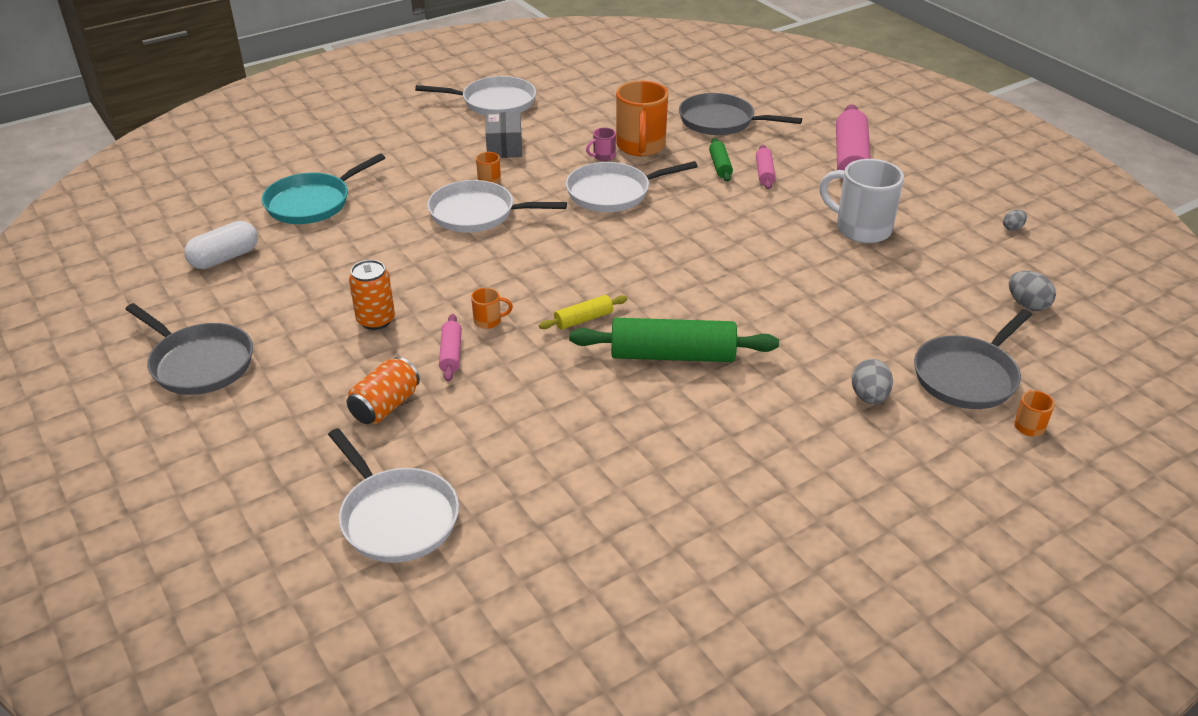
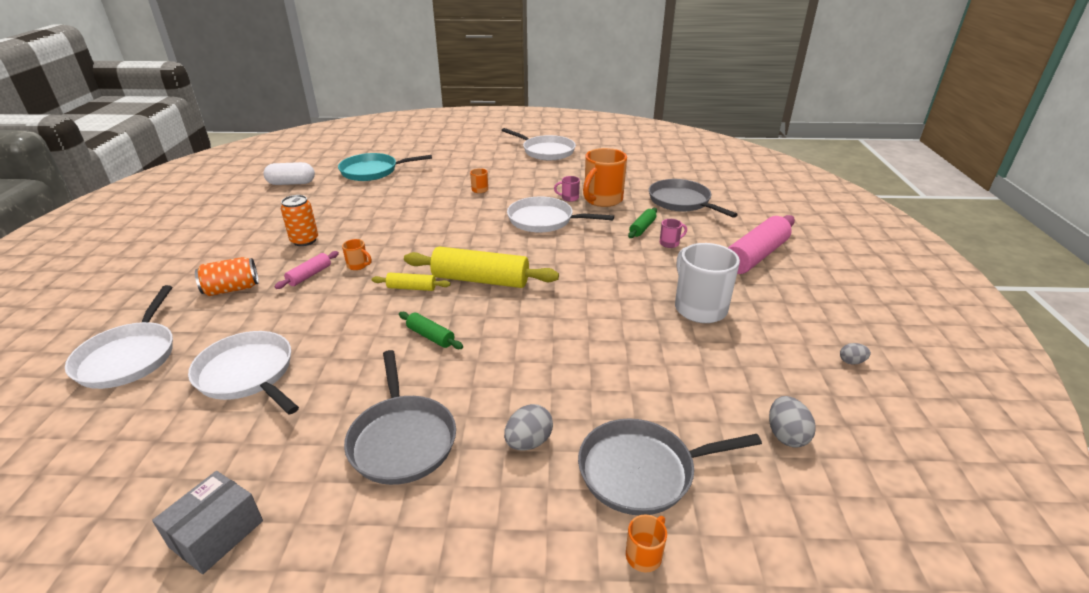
camera: 35 degrees right, 5 degrees down
(199, 363) = (196, 228): grey pan -> grey pan (402, 440)
(477, 213) = (446, 204): white pan -> white pan (248, 374)
(504, 147) = (516, 175): grey box -> grey box (216, 533)
(640, 282) = (480, 280): none -> yellow rolling pin
(672, 355) = (430, 336): green rolling pin -> green rolling pin, size x0.49
(764, 173) = (670, 243): pink rolling pin -> pink mug

